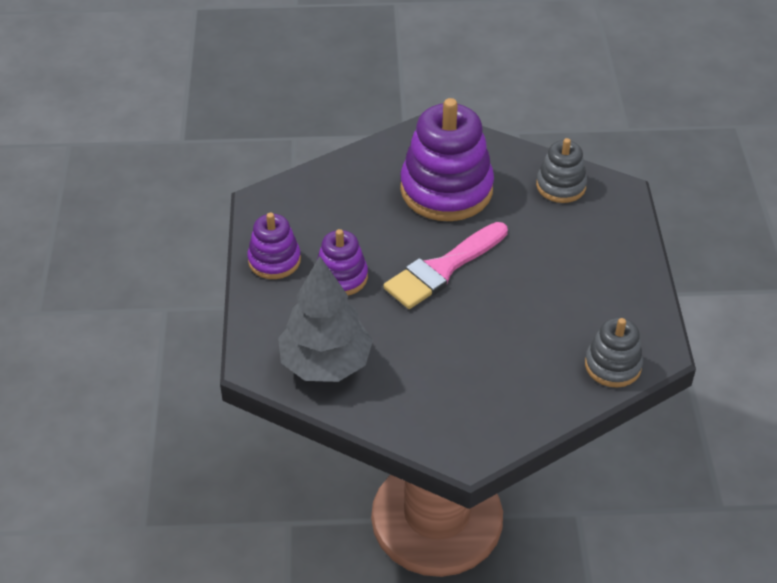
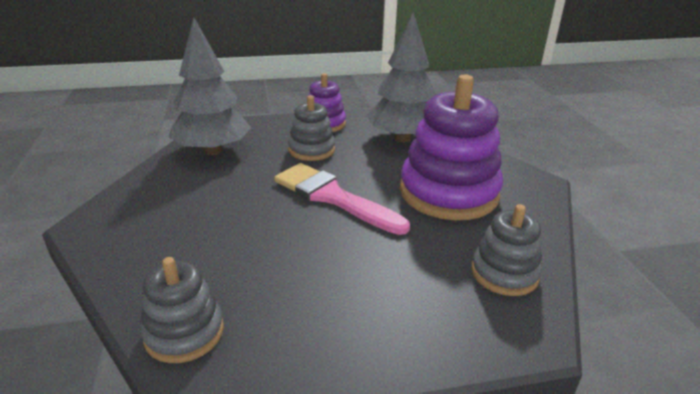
camera: 80 degrees right, 15 degrees down
(329, 200) = (402, 138): none -> grey tree
(341, 277) = (311, 150): purple stacking toy -> grey stacking toy

